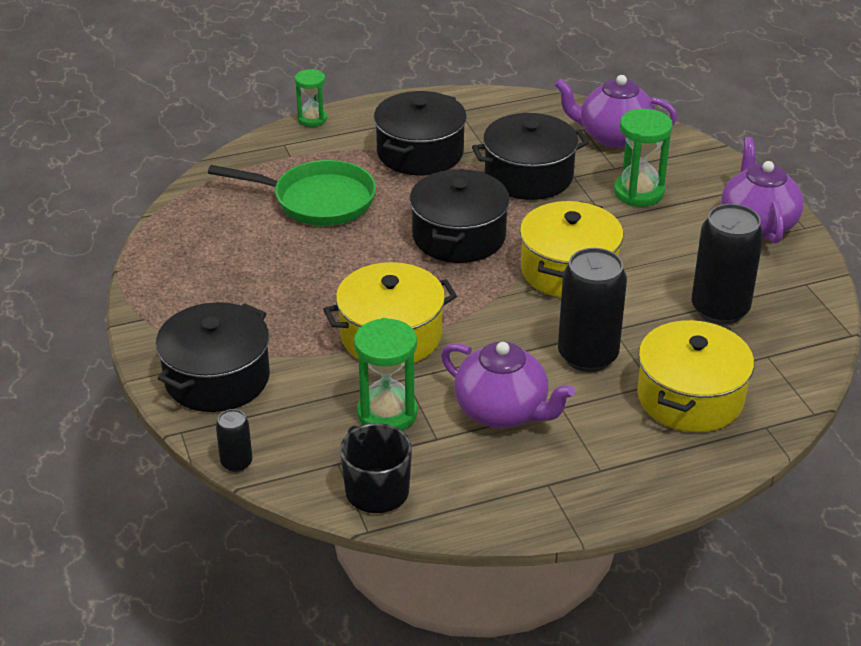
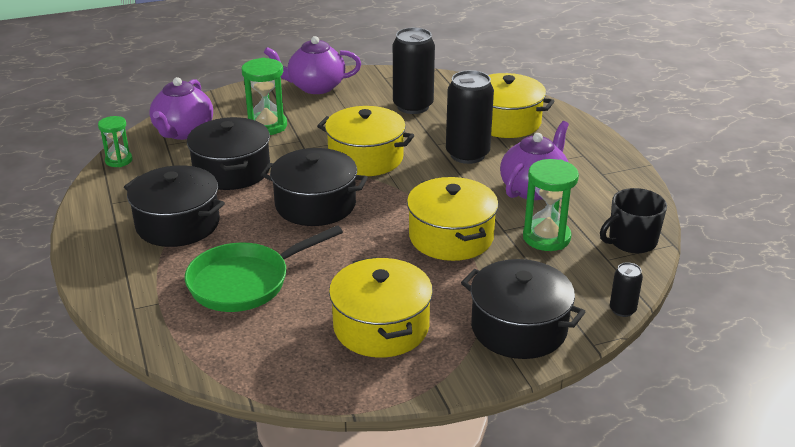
camera: 90 degrees left, 5 degrees down
(234, 285) = (381, 327): none -> yellow pot
(312, 119) = (89, 291): green hourglass -> green hourglass (119, 160)
(317, 200) = (245, 282): green pan -> green pan turned 135 degrees counterclockwise

